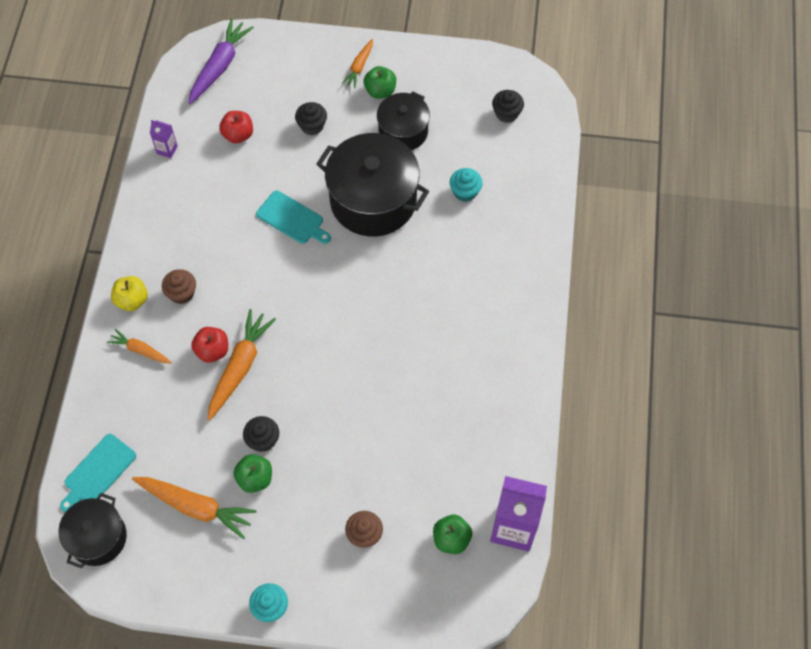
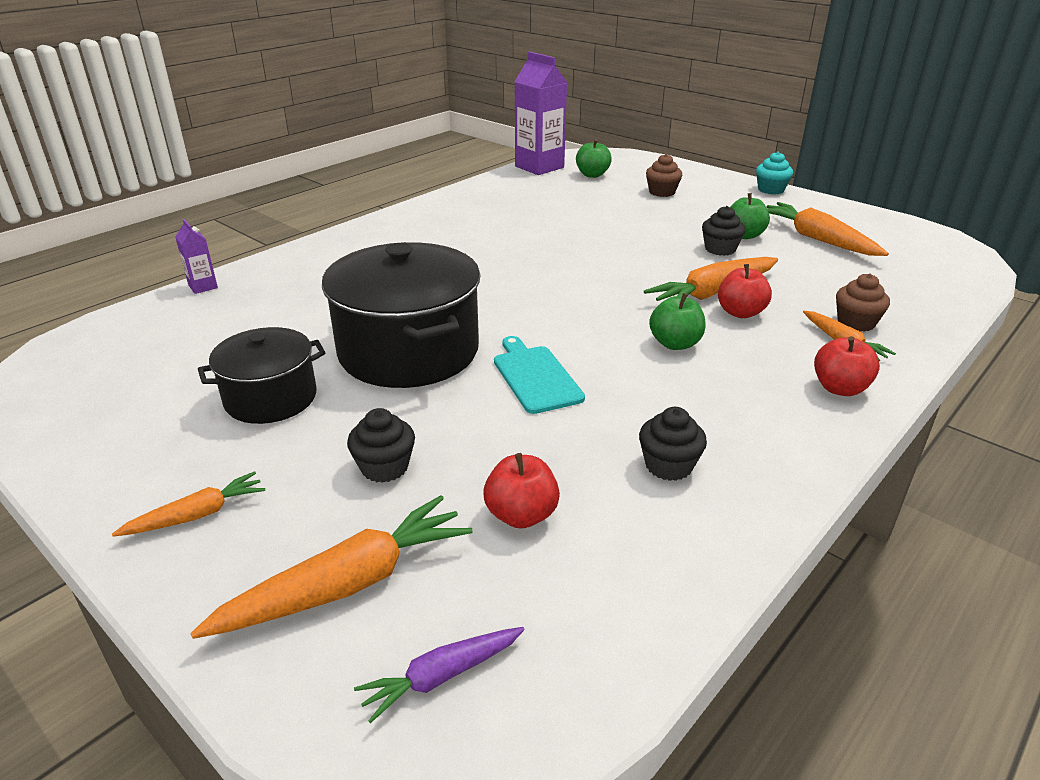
camera: 145 degrees left, 30 degrees down
(98, 472) = (929, 283): turquoise cutting board -> none
(98, 538) = (937, 252): black pot -> none
(132, 300) = (839, 388): yellow apple -> red apple
(167, 150) = (680, 557): purple carton -> purple carton (203, 286)
(182, 293) = (756, 369): brown cupcake -> brown cupcake (856, 322)
(220, 66) = (441, 676): purple carrot -> purple carrot, size x0.57
(276, 75) = (348, 584): none -> orange carrot
(380, 91) = (222, 461): green apple -> green apple (675, 344)
(465, 192) = (294, 316): turquoise cupcake -> none
(506, 113) = (124, 358): black cupcake -> black cupcake (668, 465)

